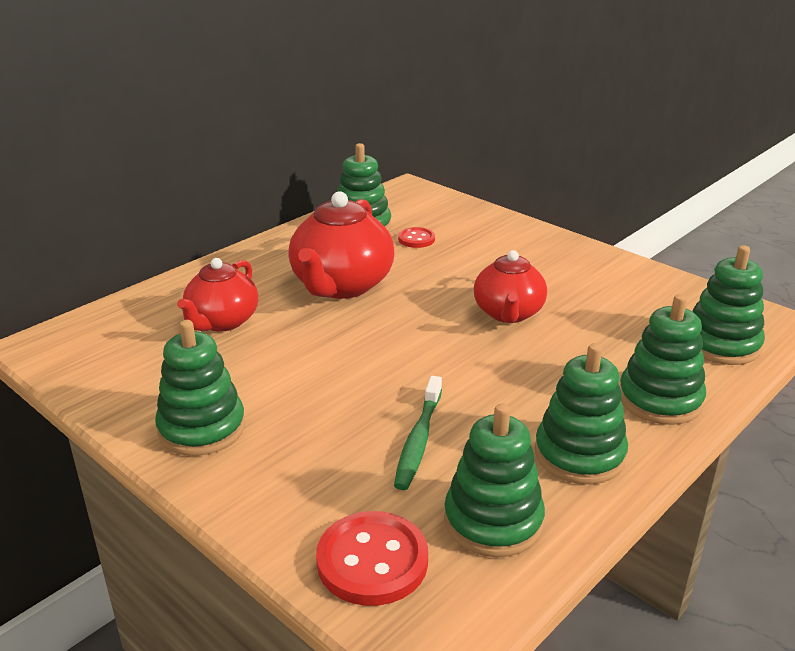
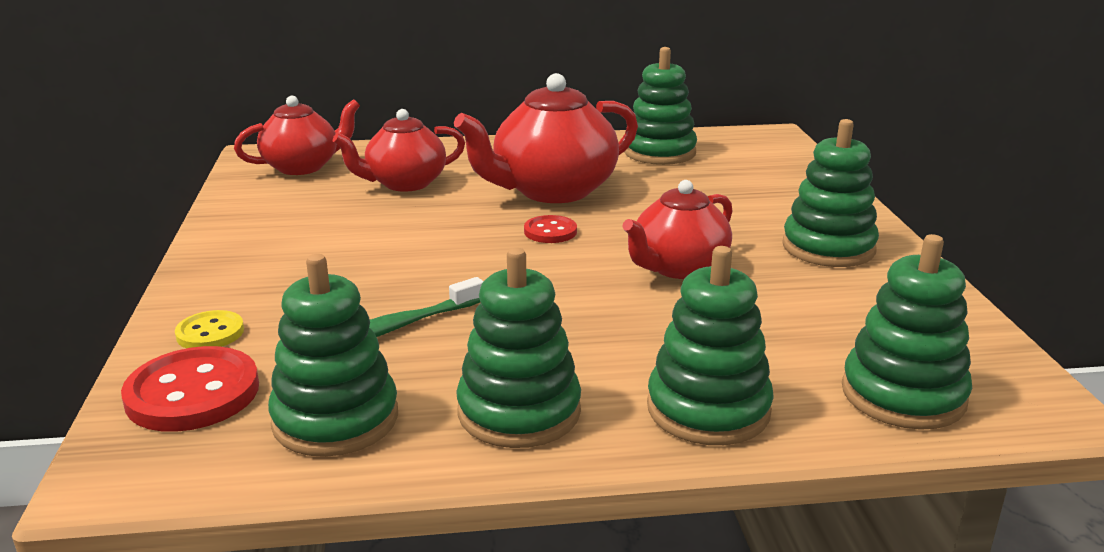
camera: 40 degrees right, 5 degrees down
(105, 340) = (303, 167): none -> red teapot
(202, 428) = (255, 247): green stacking toy -> green stacking toy (828, 248)
(299, 512) = (210, 333): none -> yellow button
(416, 239) = (697, 177): red button -> red button (550, 231)

